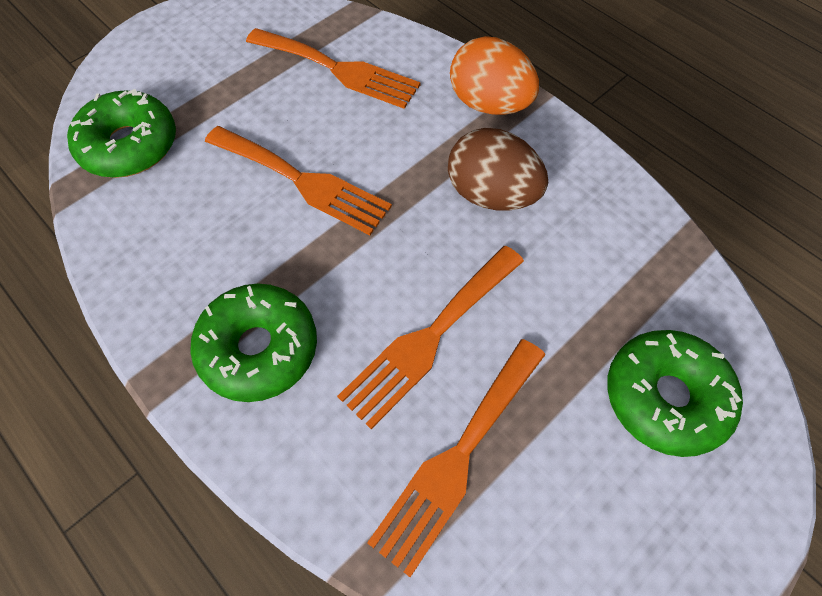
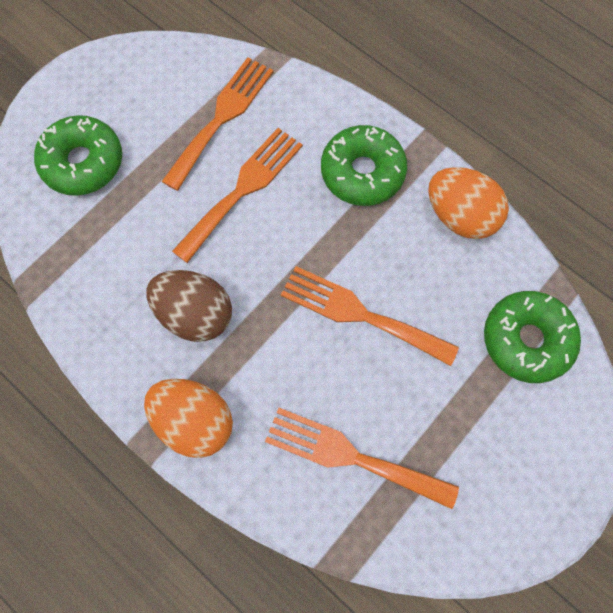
camera: 175 degrees right, 10 degrees up
(147, 279) = (460, 216): none -> orange egg

